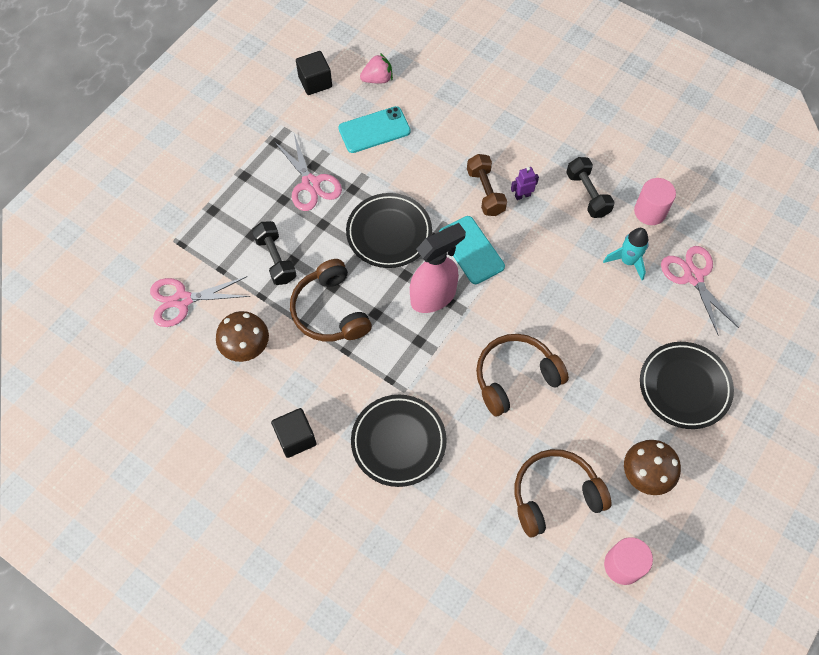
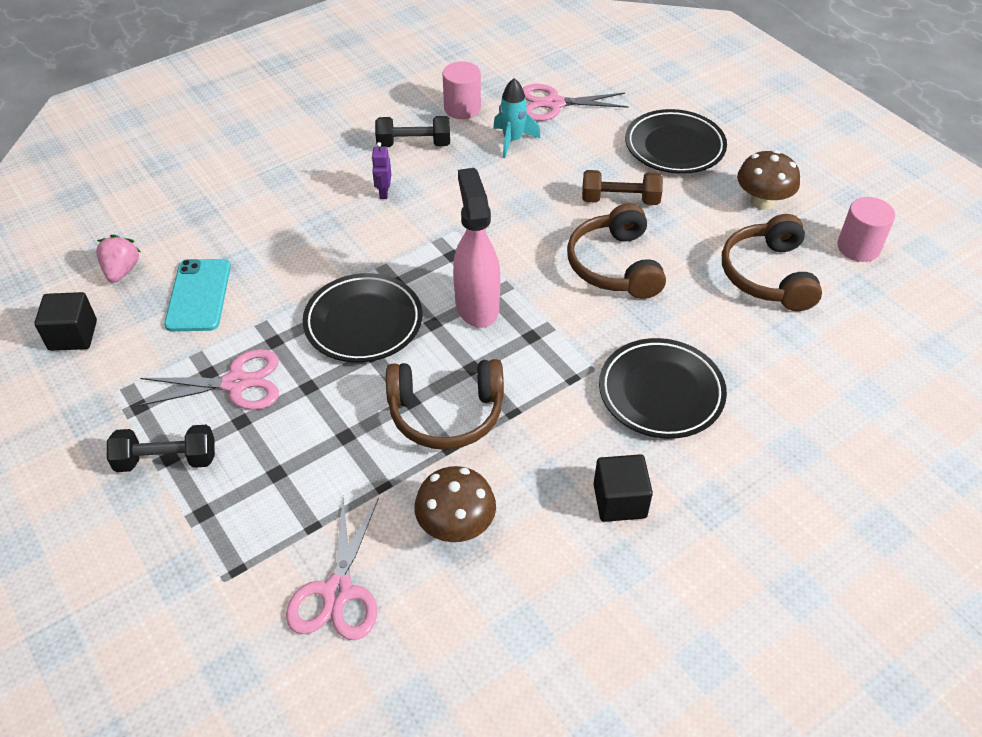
camera: 70 degrees left, 15 degrees down
(275, 259) = (333, 454): black dumbbell -> black dumbbell (166, 460)
(471, 250) = (431, 255): turquoise phone -> none
(485, 192) = (359, 221): brown dumbbell -> brown dumbbell (620, 200)

